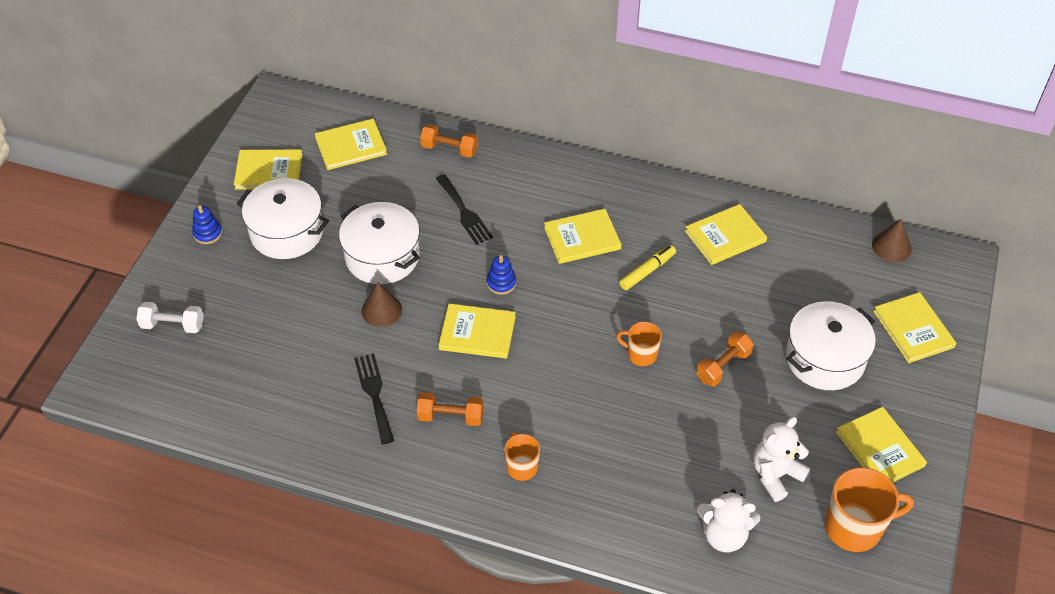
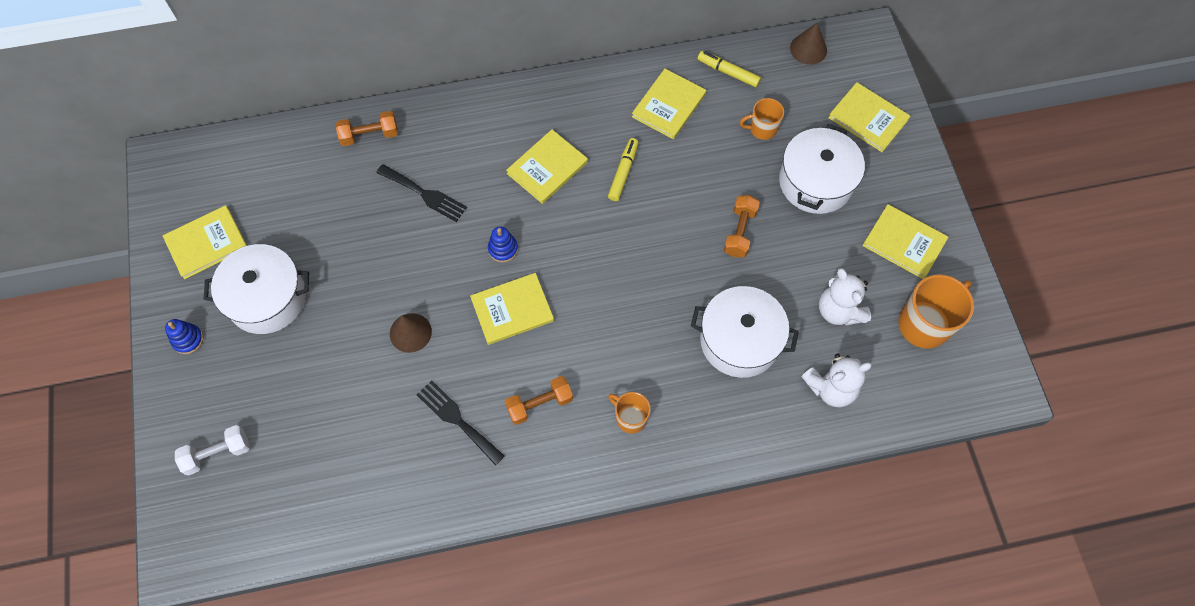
camera: 30 degrees left, 15 degrees up
(351, 146) = (271, 177): yellow book -> none
(382, 256) = (376, 277): white pot -> white pot (739, 340)
(641, 354) = (666, 256): orange mug -> orange mug (762, 129)
(775, 475) = (839, 310): white teddy bear -> white teddy bear turned 45 degrees counterclockwise
(799, 233) = (728, 72): none -> yellow marker

